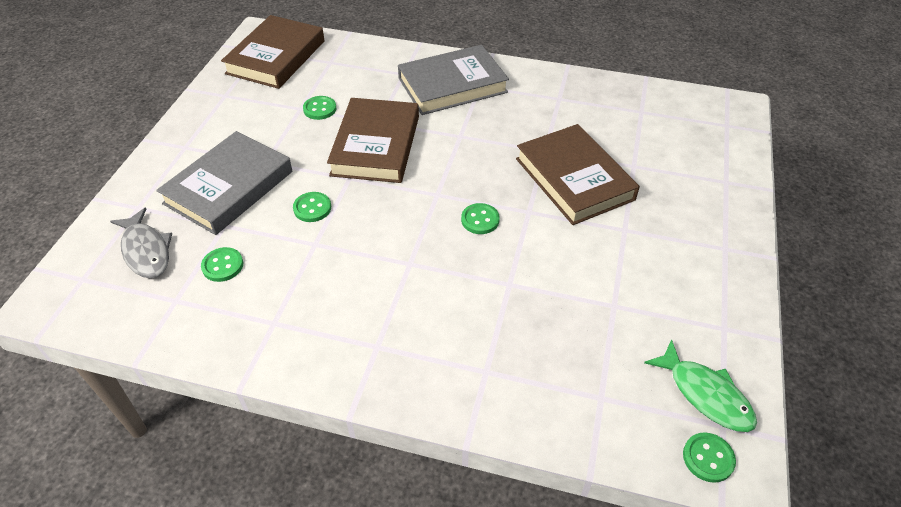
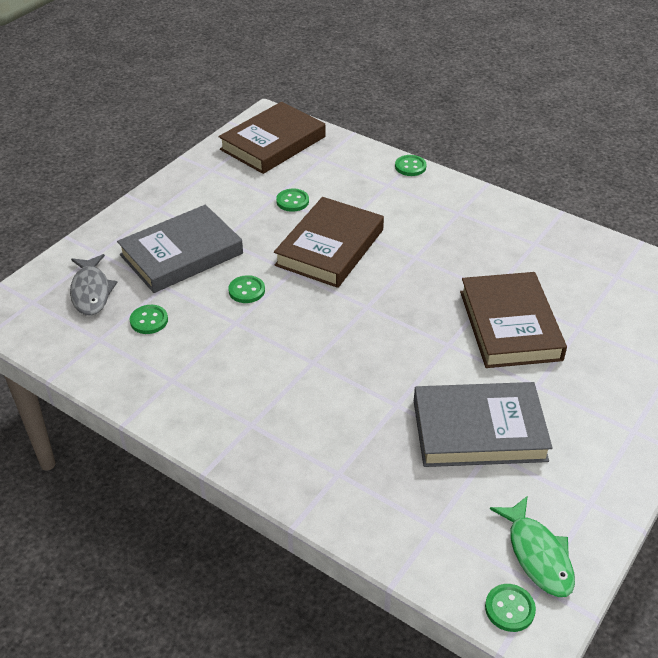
camera: 20 degrees right, 5 degrees down
(452, 85) = (431, 206): grey book -> grey book (479, 430)
(480, 220) = (397, 340): green button -> green button (410, 167)

